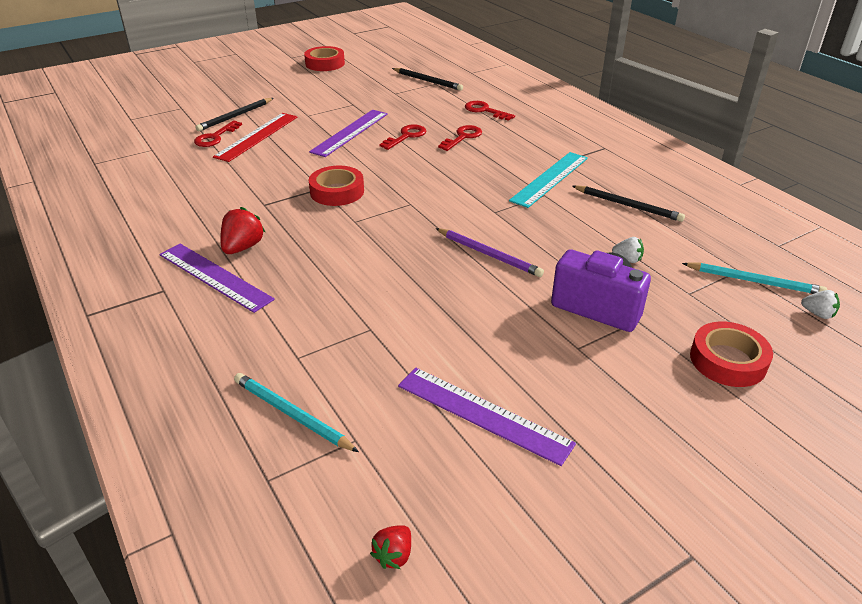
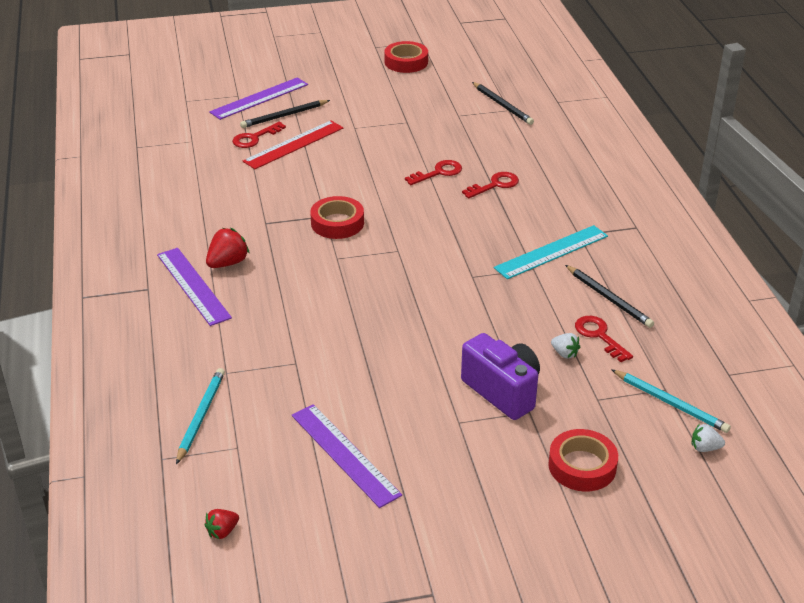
camera: 20 degrees right, 0 degrees up
(292, 414) = (200, 416): turquoise pencil -> turquoise pencil turned 45 degrees clockwise
(350, 132) = (385, 157): purple ruler -> purple ruler (259, 98)
(485, 110) = (539, 156): red key -> red key (599, 336)
(489, 254) = (438, 319): purple pencil -> none
(818, 314) = (704, 448): white strawberry -> white strawberry turned 135 degrees clockwise

